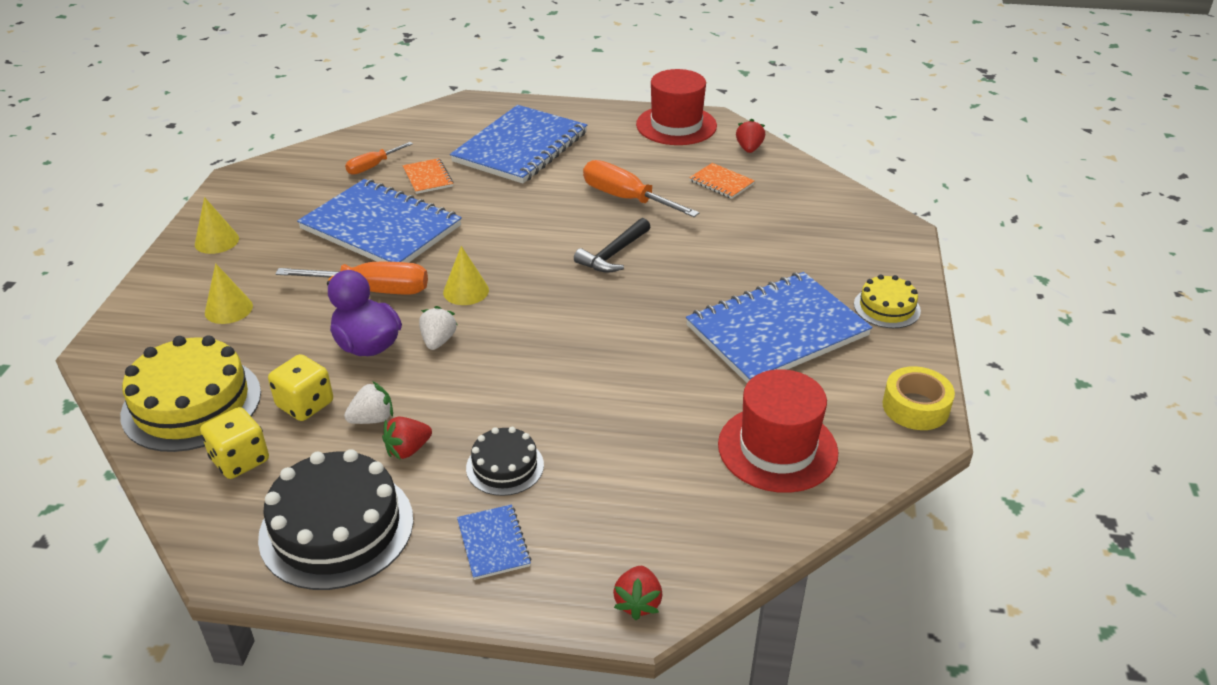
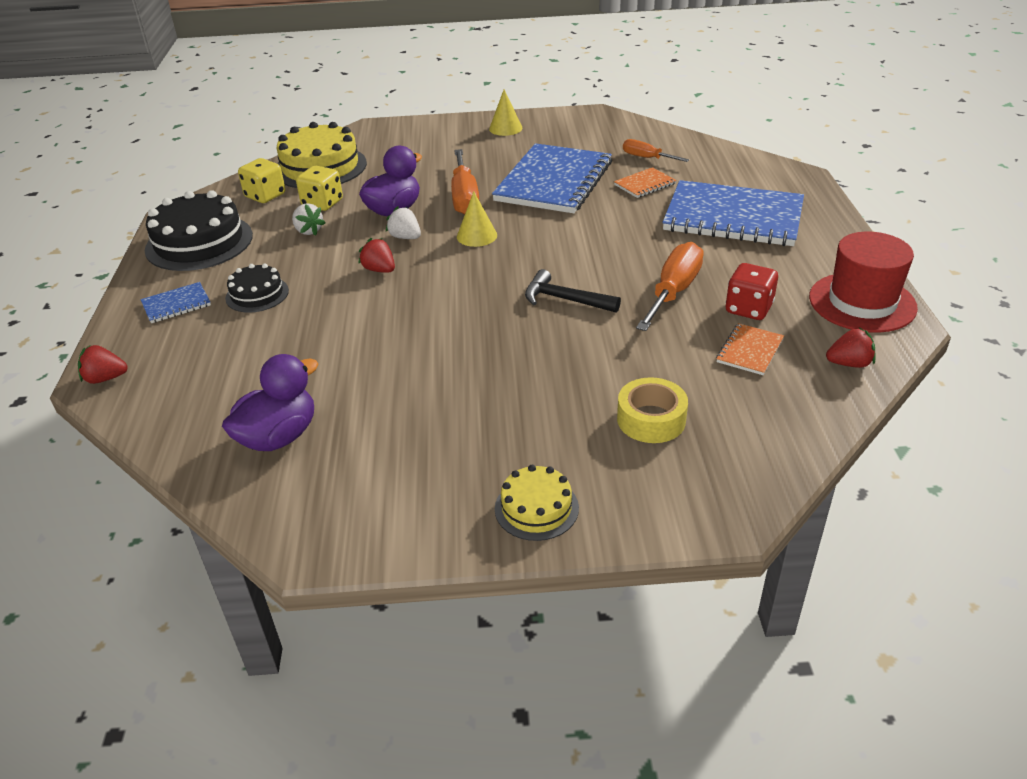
camera: 80 degrees right, 0 degrees up
(228, 309) = (424, 153): yellow cone -> none
(408, 450) = (275, 251): red strawberry -> red strawberry (379, 270)
(438, 341) = (405, 237): white strawberry -> white strawberry turned 135 degrees counterclockwise
(665, 171) = (748, 309): none -> red dice
(777, 331) = (465, 420): blue notebook -> none
(777, 448) = (279, 437): red hat -> purple duck
(915, 407) = (349, 539): yellow tape -> yellow tape (651, 419)

